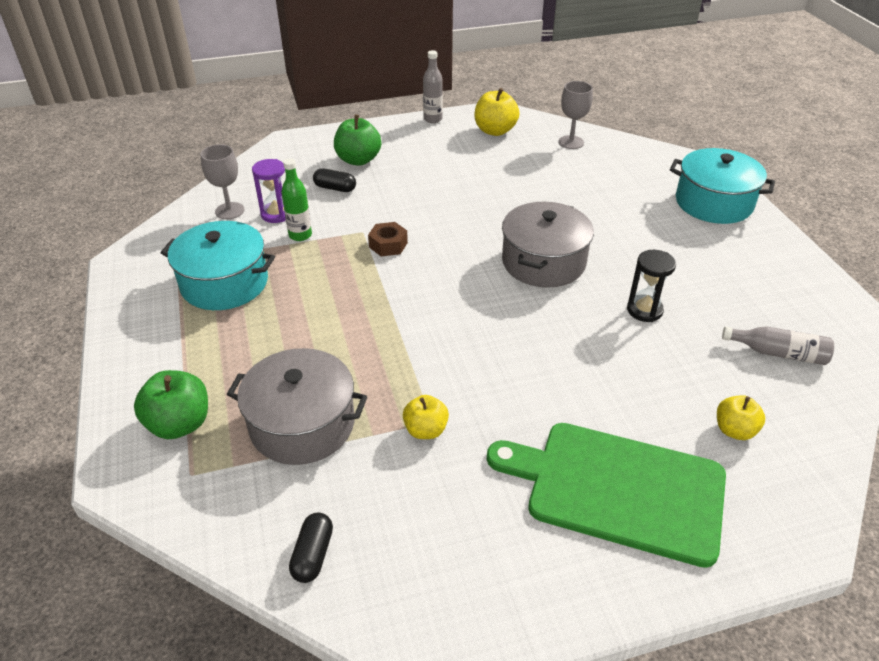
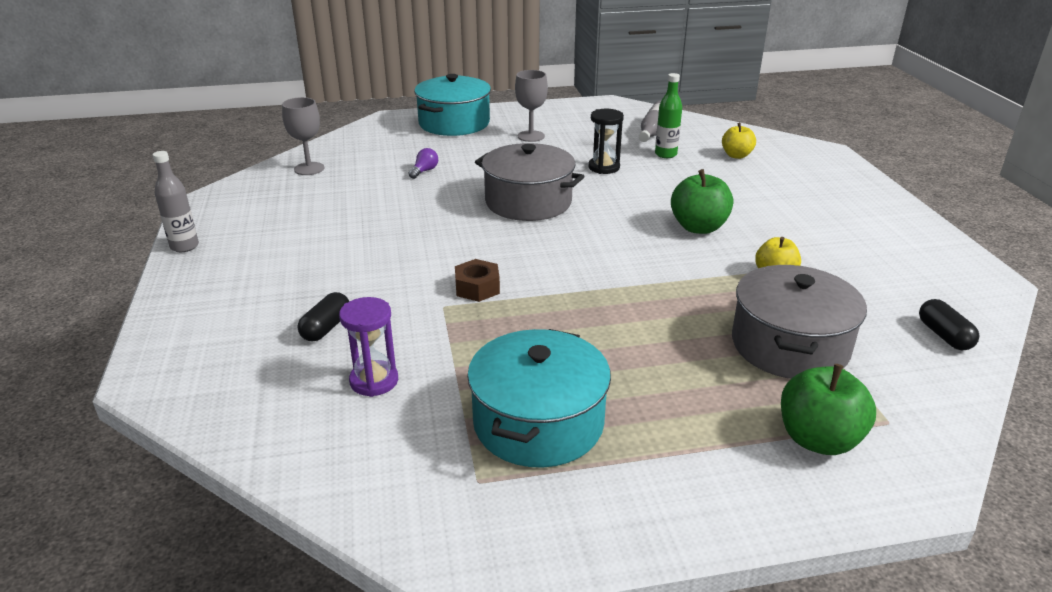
camera: 85 degrees left, 10 degrees down
(229, 211) = (344, 432): grey goblet -> grey goblet (531, 136)
(300, 235) = (436, 356): green bottle -> green bottle (665, 154)
(313, 555) = (944, 335): black capsule -> black capsule turned 60 degrees clockwise
(358, 160) = (258, 308): green apple -> green apple (698, 227)
(495, 131) = (250, 207): yellow apple -> none
(589, 198) = (424, 171): none -> purple light bulb
(618, 489) = (808, 200): green cutting board -> none

